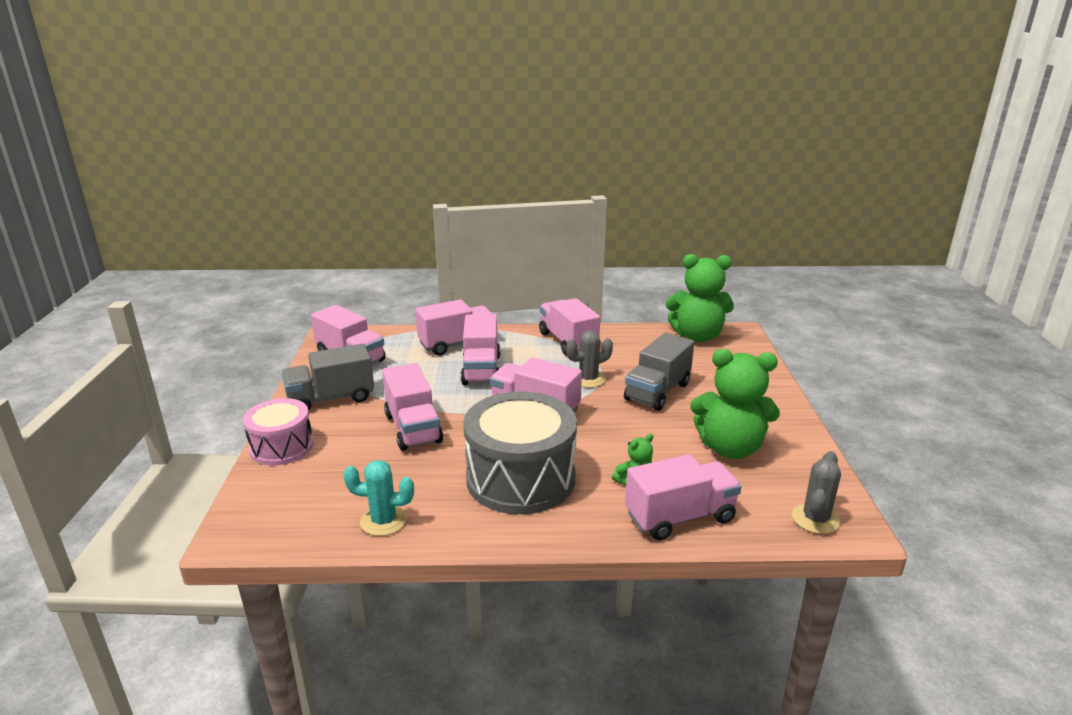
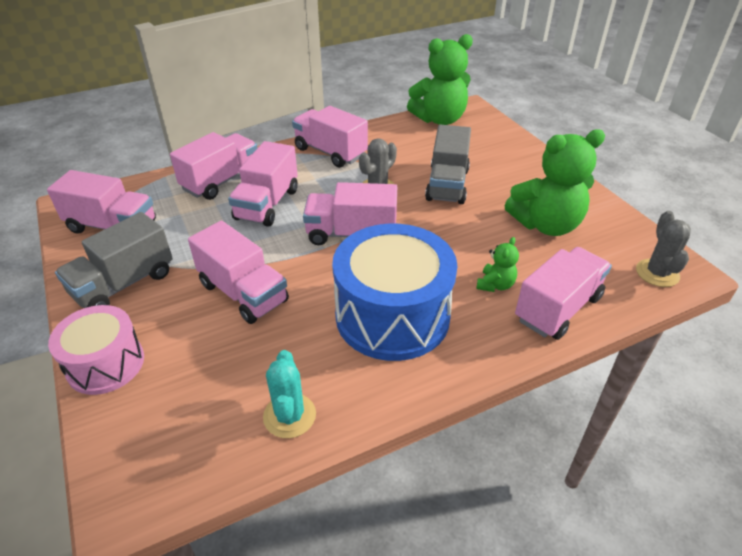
camera: 25 degrees left, 15 degrees up
(383, 521) = (289, 416): turquoise cactus -> turquoise cactus turned 75 degrees counterclockwise
(481, 370) = (267, 204): pink truck -> pink truck turned 45 degrees clockwise
(520, 478) = (392, 316): grey drum -> blue drum

